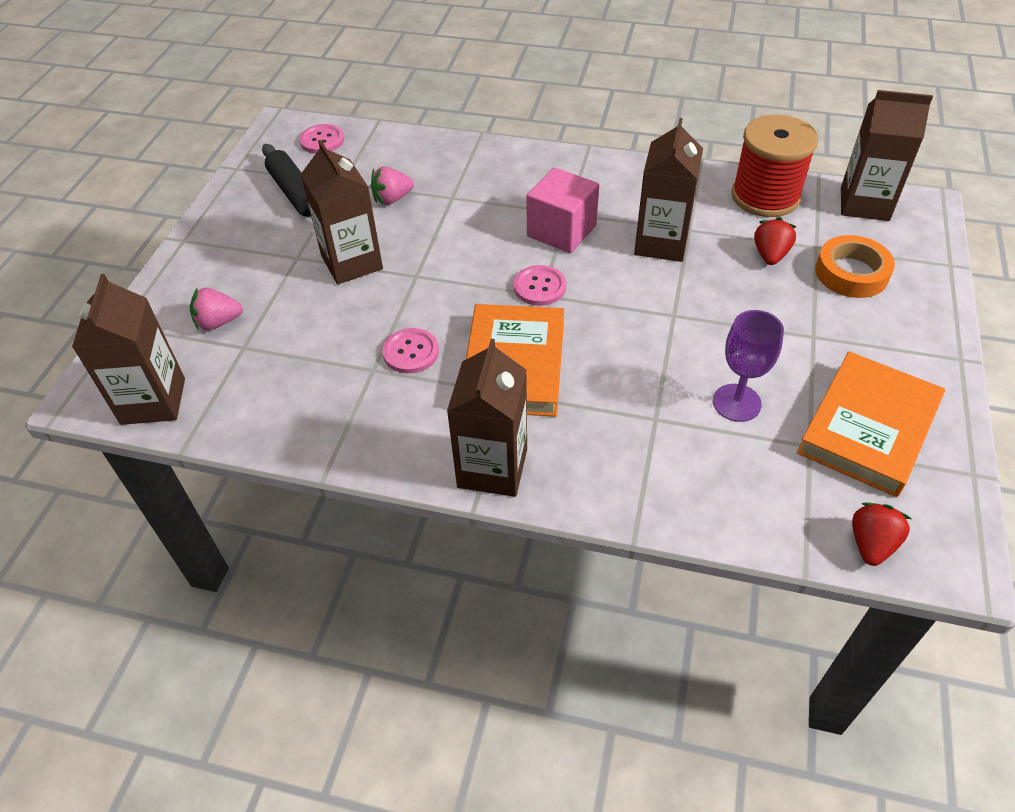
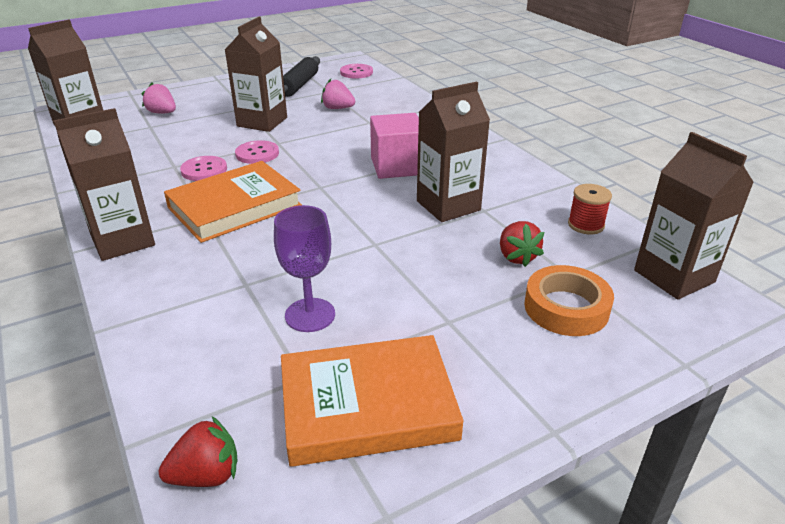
camera: 45 degrees right, 15 degrees down
(539, 287) = (327, 183): pink button -> pink button (257, 154)
(765, 196) = (586, 225): red spool -> red spool, size x0.49
(770, 255) = (516, 257): red strawberry -> red strawberry turned 105 degrees clockwise

